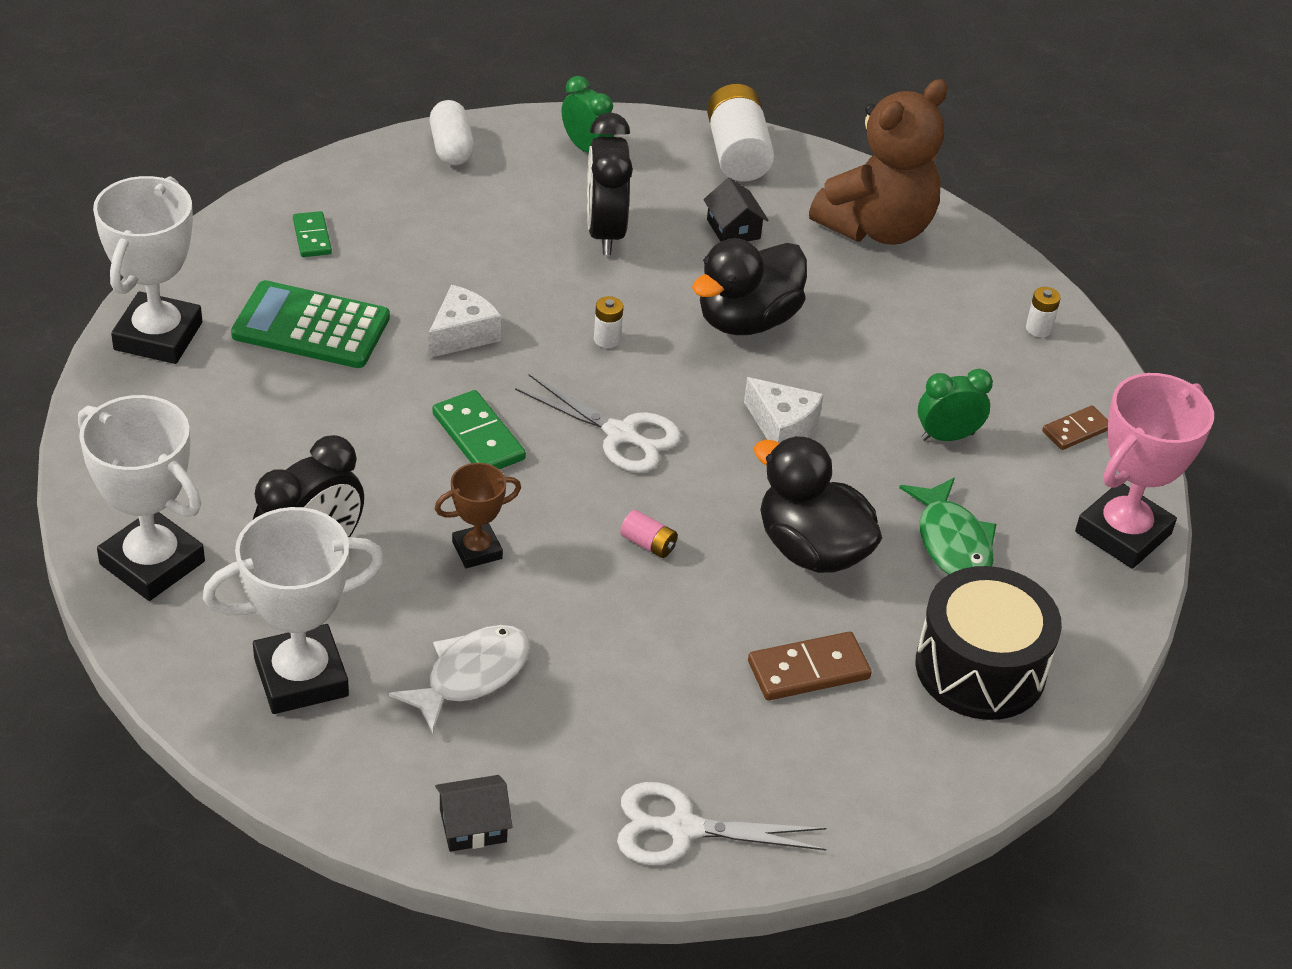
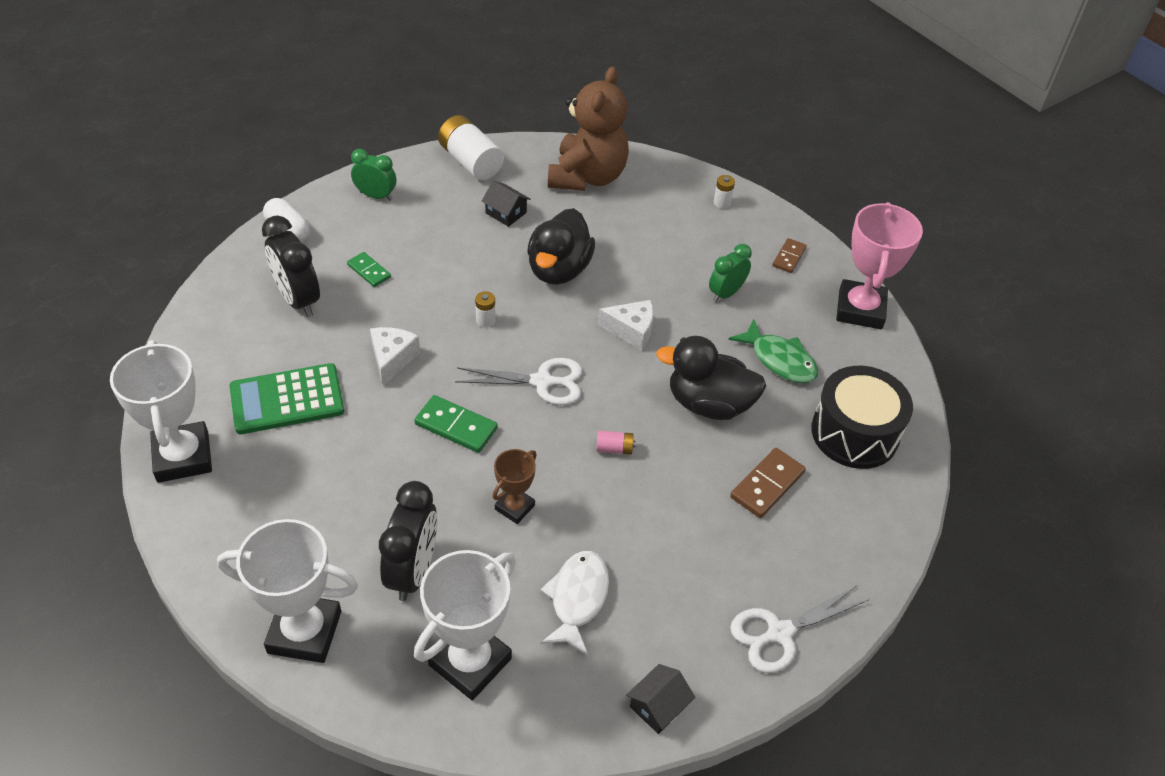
camera: 30 degrees left, 5 degrees up
(312, 237) = (239, 334): green domino -> green domino (369, 271)
(605, 232) = (430, 248): black clock -> black clock (298, 299)

